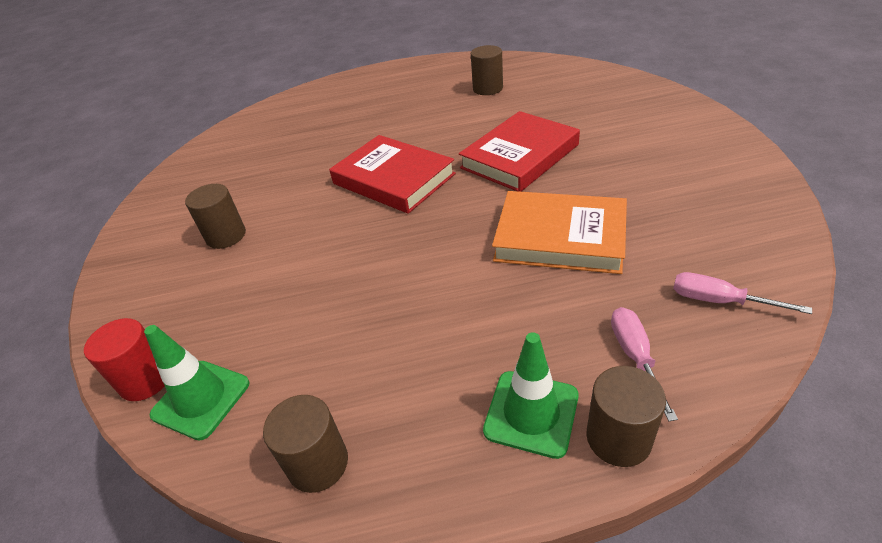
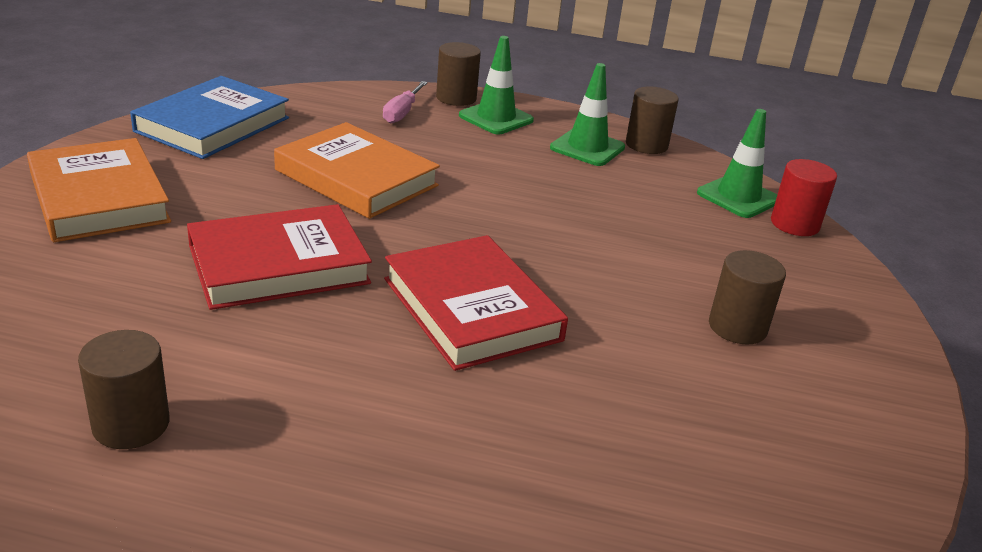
camera: 165 degrees left, 10 degrees down
(390, 407) = (587, 148): none -> green traffic cone
(676, 145) = (99, 197): none -> orange book
(719, 301) = (306, 110): pink screwdriver -> none
(745, 235) = (213, 124): none -> blue book

